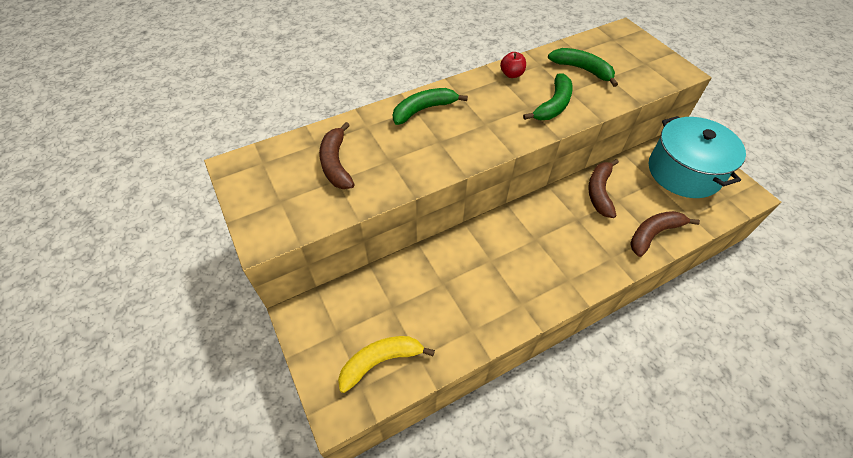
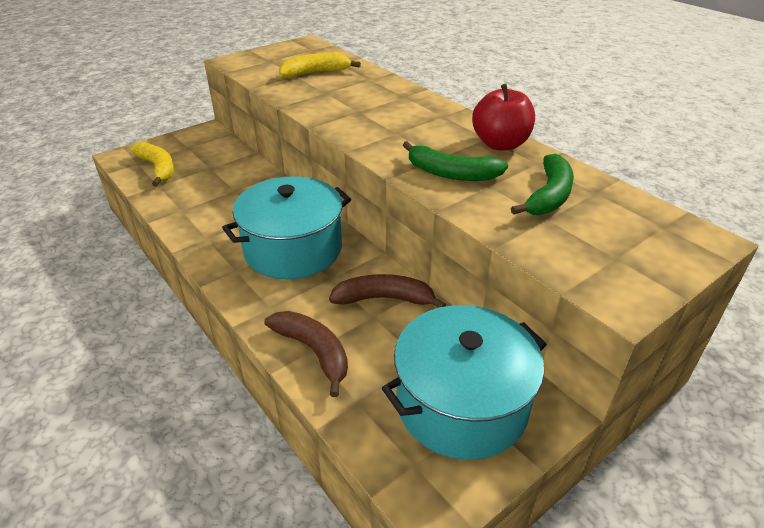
camera: 80 degrees right, 15 degrees down
(336, 163) = (315, 73): brown banana -> yellow banana
(424, 110) = (405, 100): green banana -> none
(511, 74) = (500, 144): red apple -> red apple, size x1.77
(541, 240) = (293, 249): none -> turquoise pot

